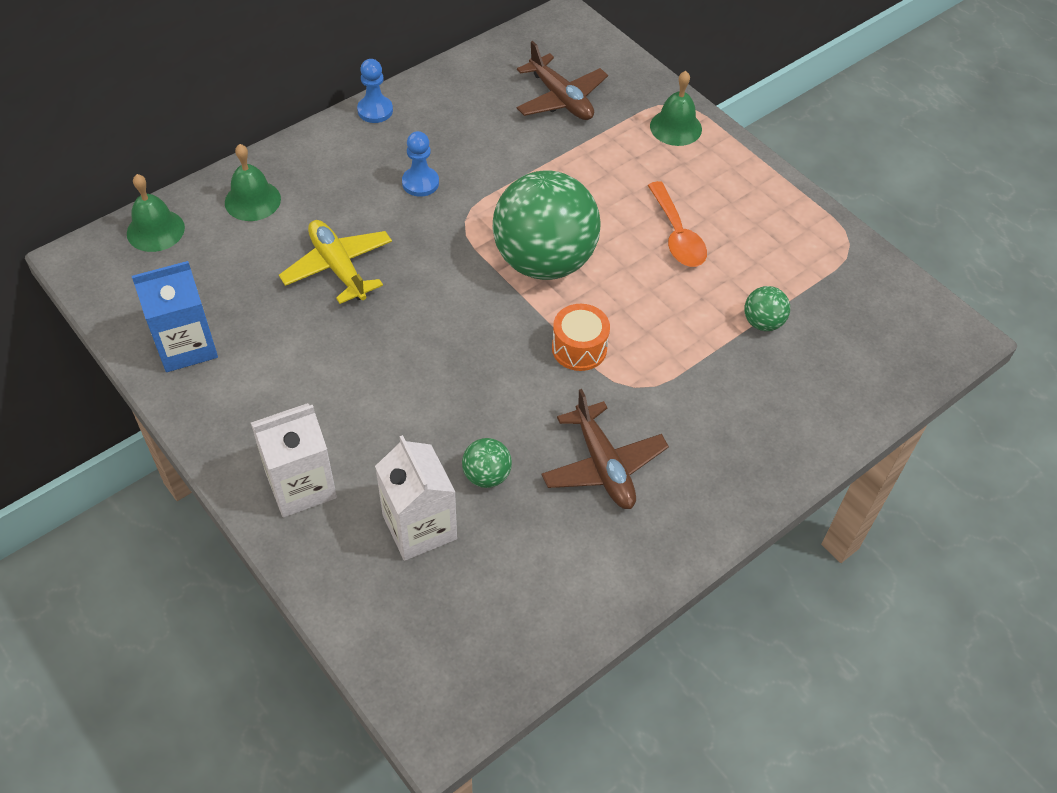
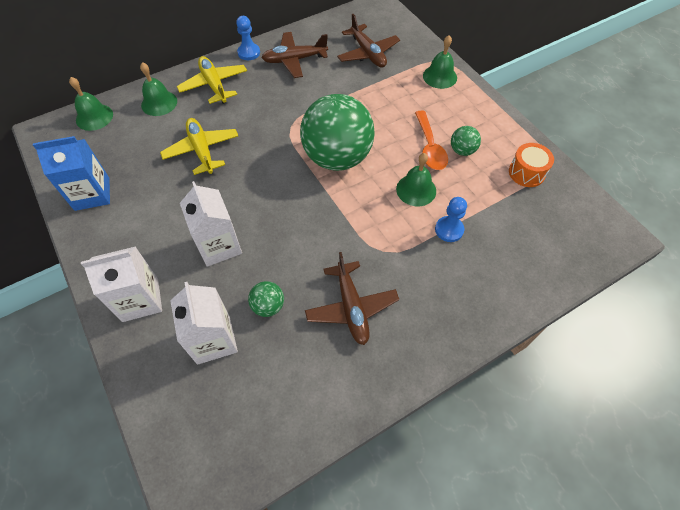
camera: 10 degrees right, 5 degrees up
(332, 166) = (214, 85): none -> yellow plane
(397, 401) = (219, 245): none -> white carton
(420, 183) = (267, 100): blue pawn -> blue pawn (449, 230)
(449, 117) = (294, 60): none -> brown plane
(579, 348) = (350, 220): orange drum -> orange drum (526, 173)
(667, 298) = (416, 190): none -> green bell
(762, 322) = (480, 213): green ball -> green ball (462, 150)

